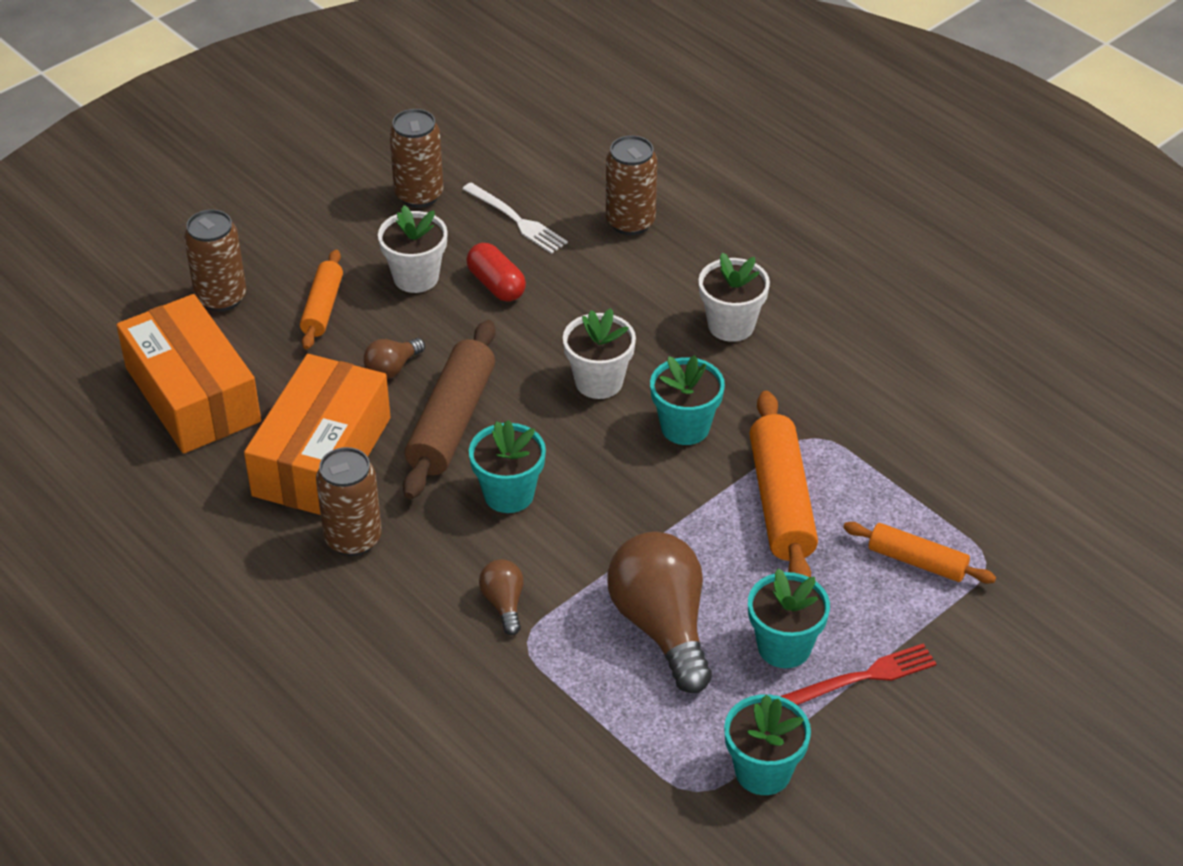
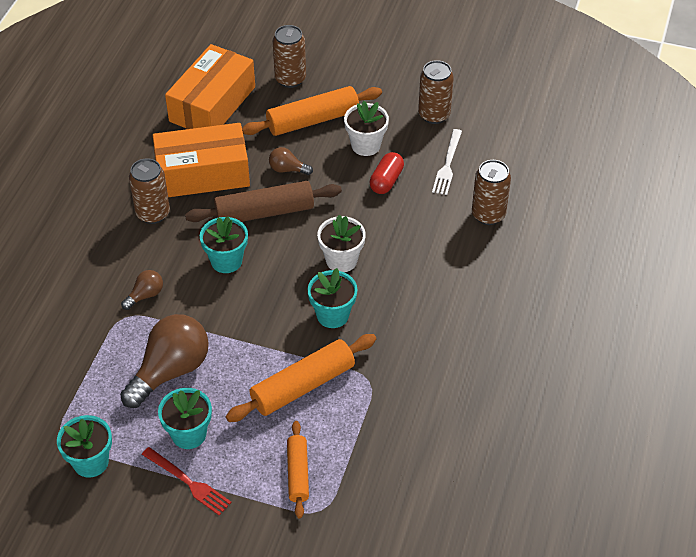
camera: 60 degrees right, 5 degrees up
(323, 307) = (313, 120): orange rolling pin -> orange rolling pin, size x1.67
(731, 325) = (435, 300): white flower pot -> none

